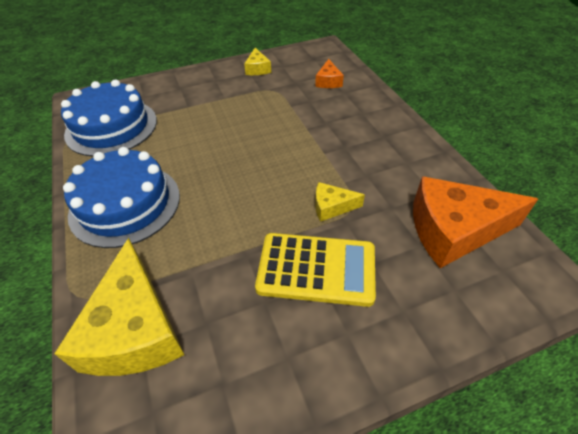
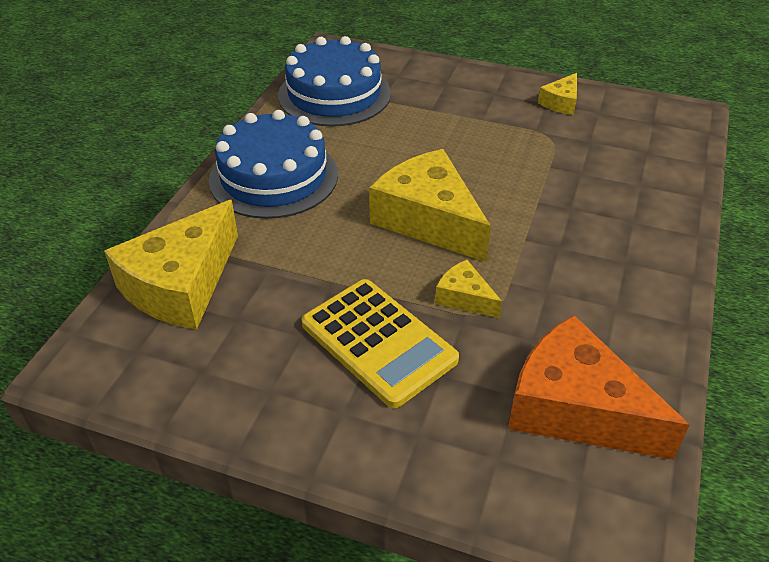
camera: 40 degrees right, 5 degrees down
(259, 173) = (428, 219): none -> yellow cheese
(328, 81) = (636, 160): orange cheese -> none

